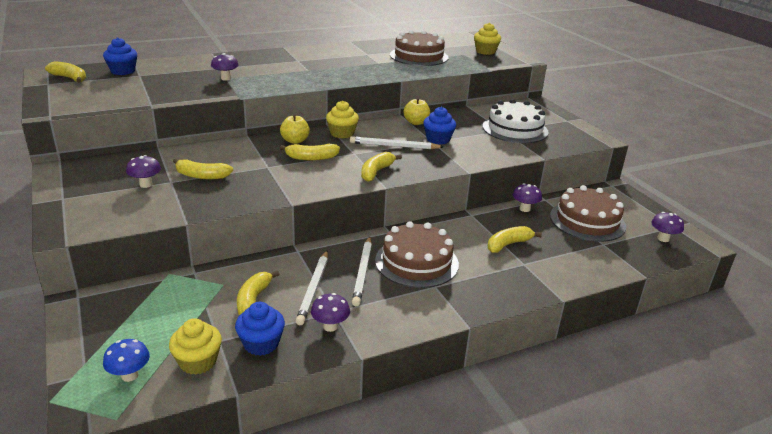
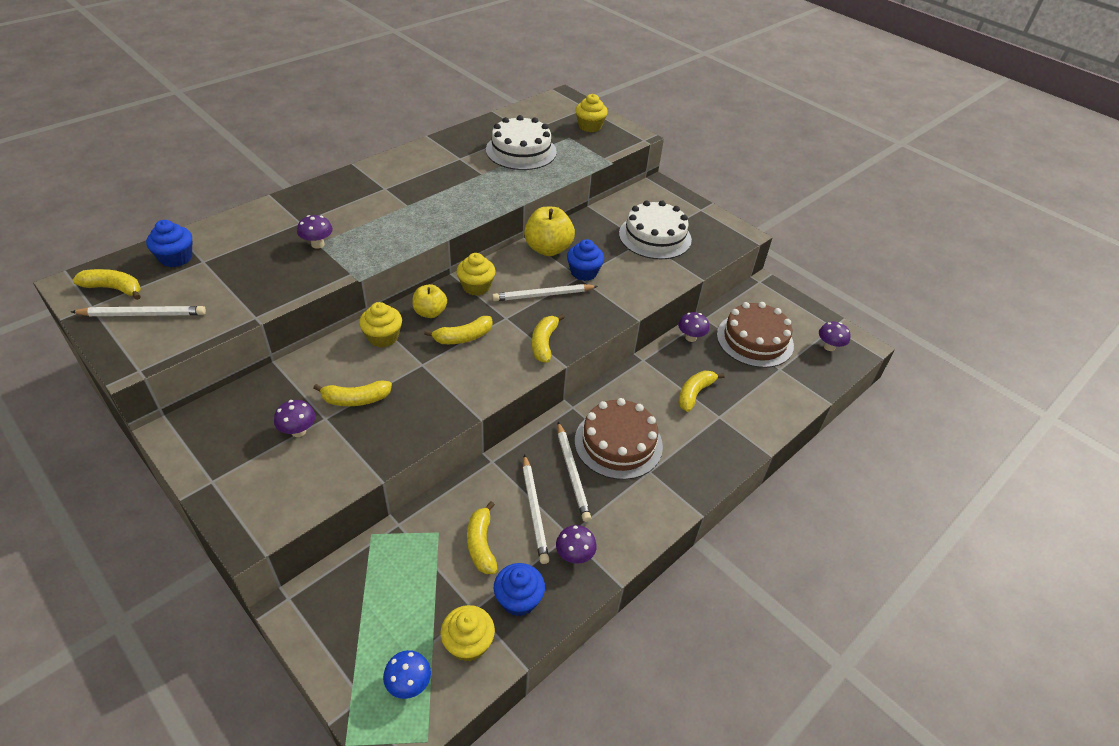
camera: 20 degrees left, 15 degrees up
(77, 92) = (143, 314): none -> white pencil
(248, 147) = (383, 337): none -> yellow cupcake
(416, 122) = (548, 249): yellow apple -> yellow apple, size x1.60
(419, 56) = (521, 151): brown cake -> white cake

